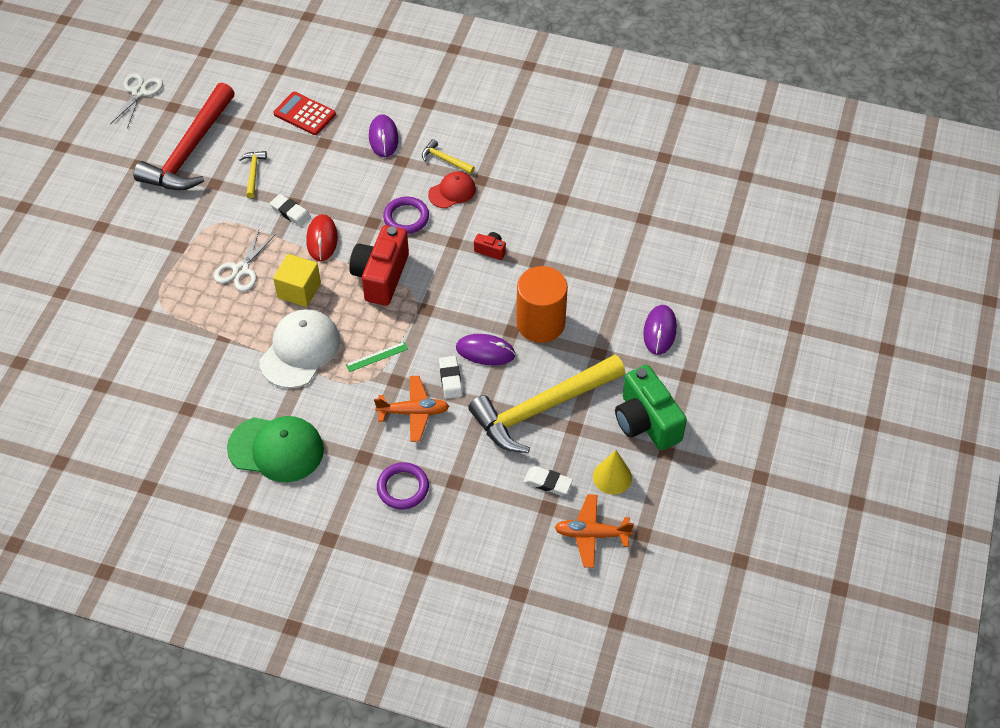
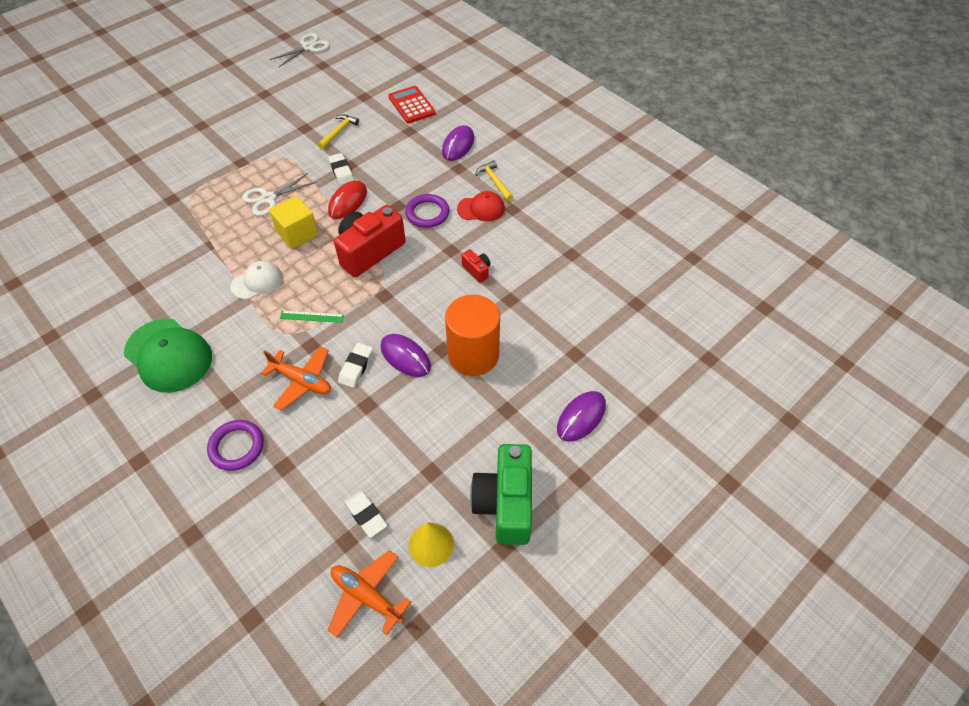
camera: 30 degrees right, 0 degrees up
(189, 151) = (307, 98): red hammer -> none
(300, 350) = (257, 282): white cap -> white cap, size x0.58
(541, 408) = (415, 436): yellow hammer -> none

